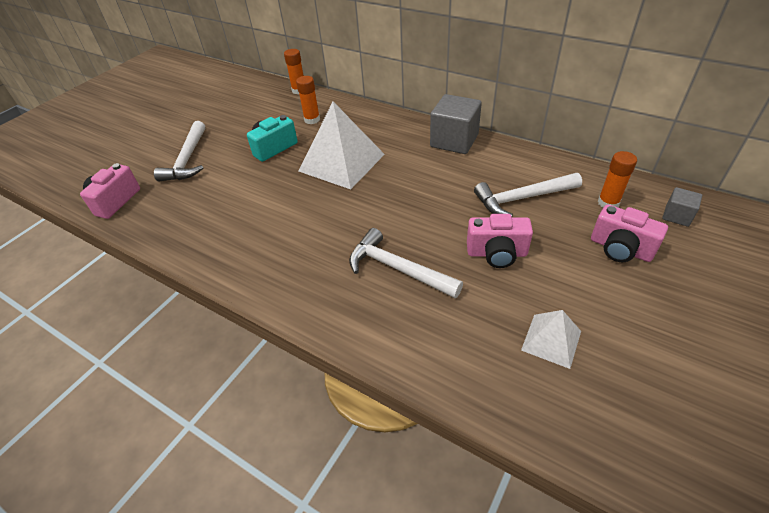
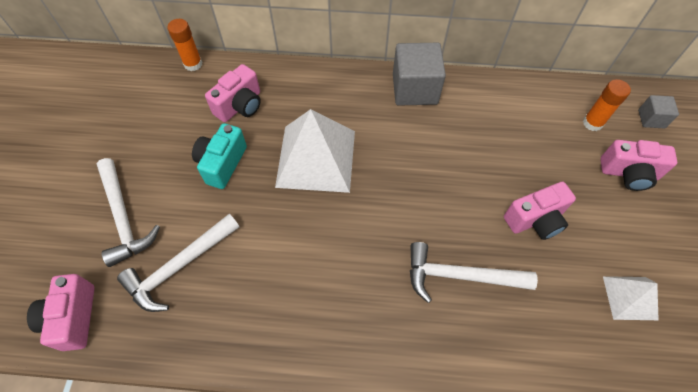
camera: 30 degrees left, 15 degrees up
(312, 120) = (240, 106): orange glue stick -> pink camera
(522, 198) = (520, 144): white hammer -> white hammer (179, 267)

